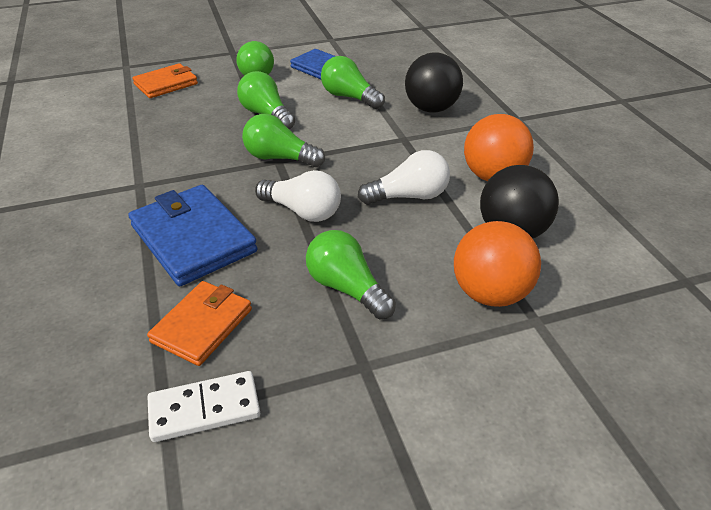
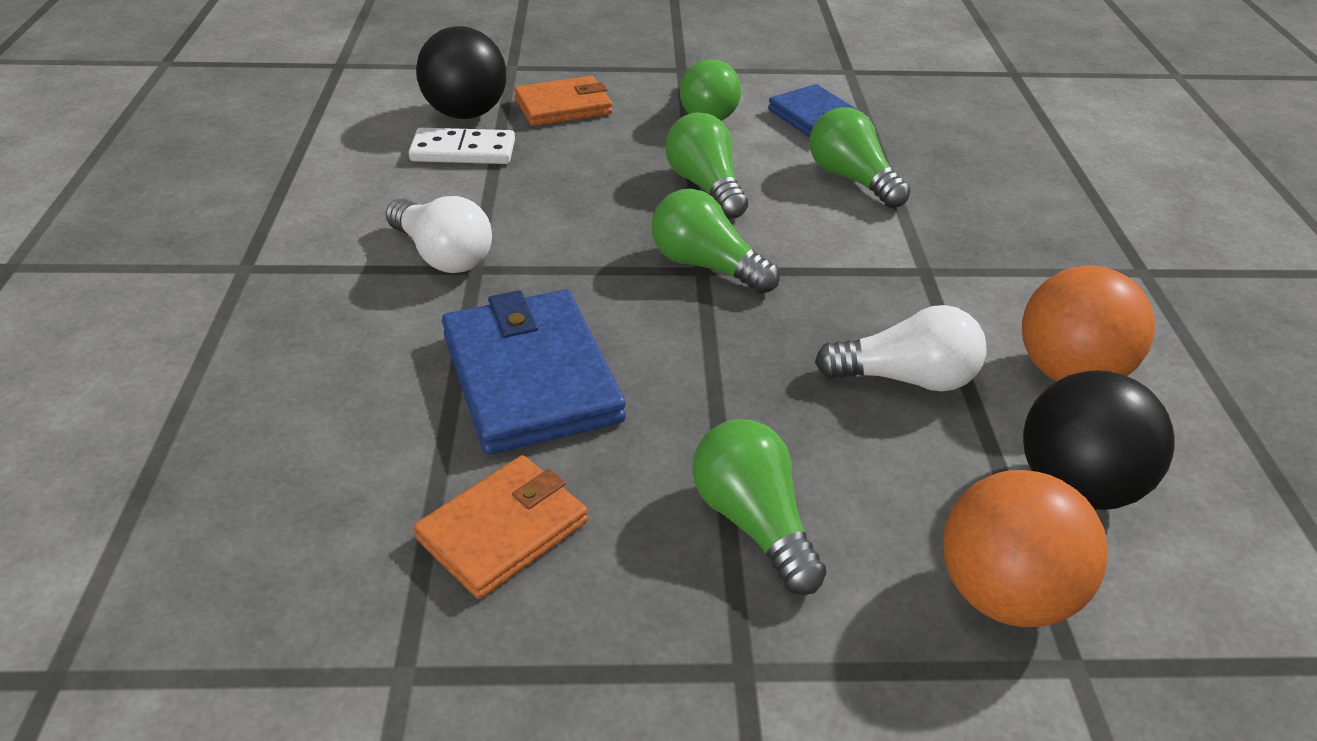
camera: 15 degrees right, 0 degrees up
(204, 409) = (466, 677): white domino -> white domino (463, 151)
(302, 211) = (717, 367): white light bulb -> white light bulb (442, 255)
(431, 109) = (989, 225): black ball -> black ball (466, 113)

